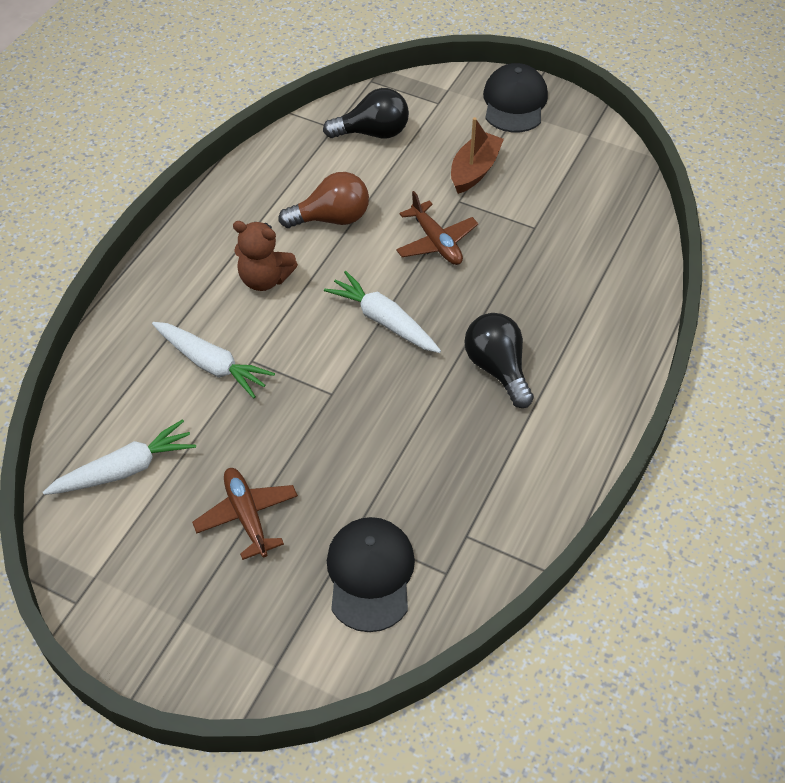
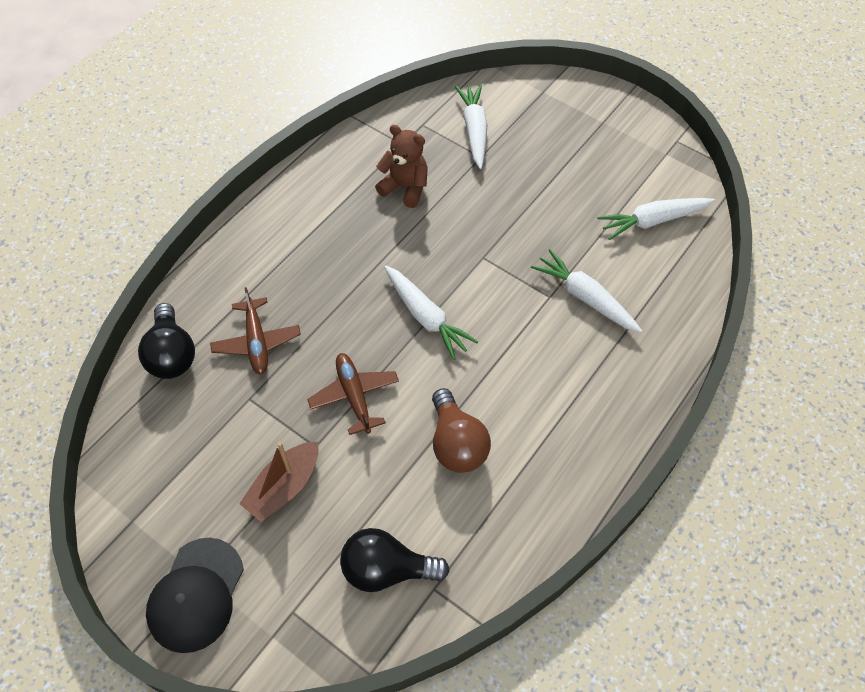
camera: 170 degrees left, 5 degrees up
(247, 516) = (558, 176): brown plane -> brown plane (257, 342)
(265, 279) = (533, 378): brown teddy bear -> brown teddy bear (405, 188)
(331, 218) = (456, 443): brown light bulb -> brown light bulb turned 105 degrees counterclockwise
(370, 574) = (474, 130): black cap -> white carrot
(497, 368) = (338, 258): black light bulb -> black light bulb (172, 354)

